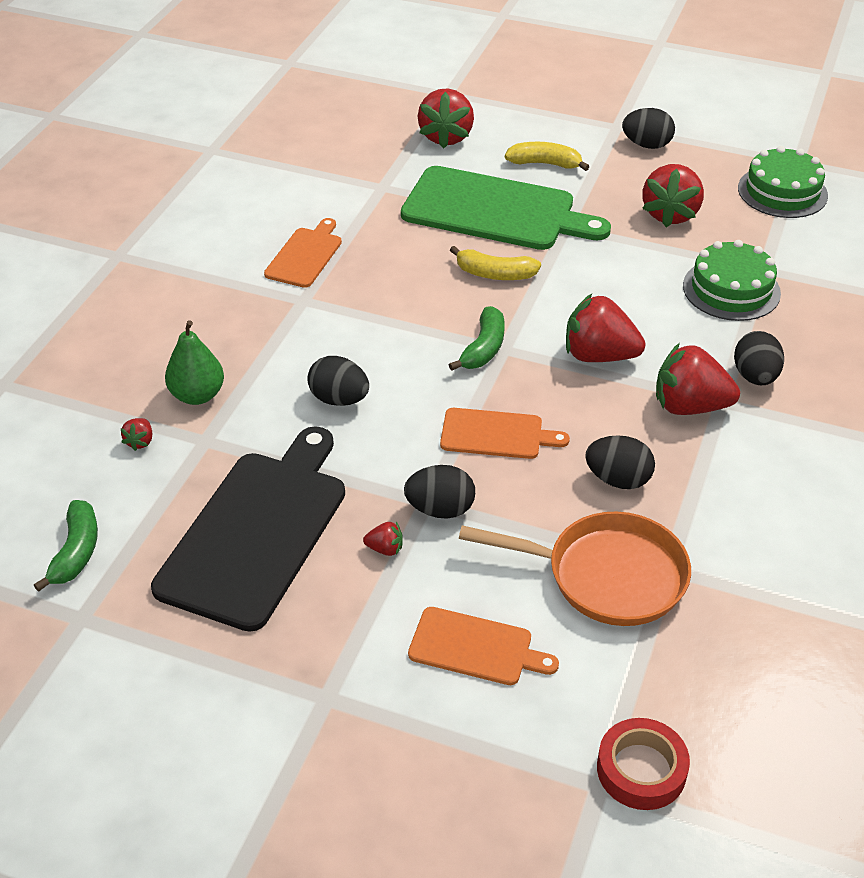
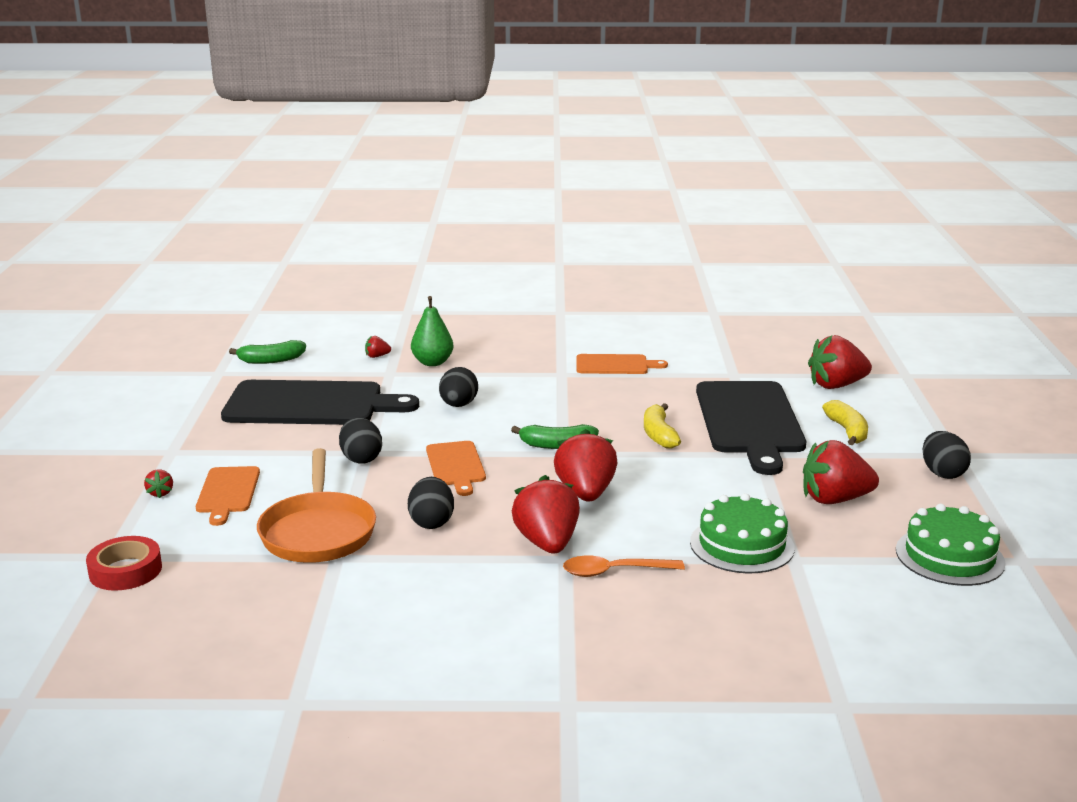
camera: 70 degrees right, 20 degrees down
(385, 549) = (312, 446): red strawberry -> red strawberry (160, 493)
(495, 210) = (750, 421): green cutting board -> black cutting board
(755, 377) = (614, 571): black egg -> orange spoon

